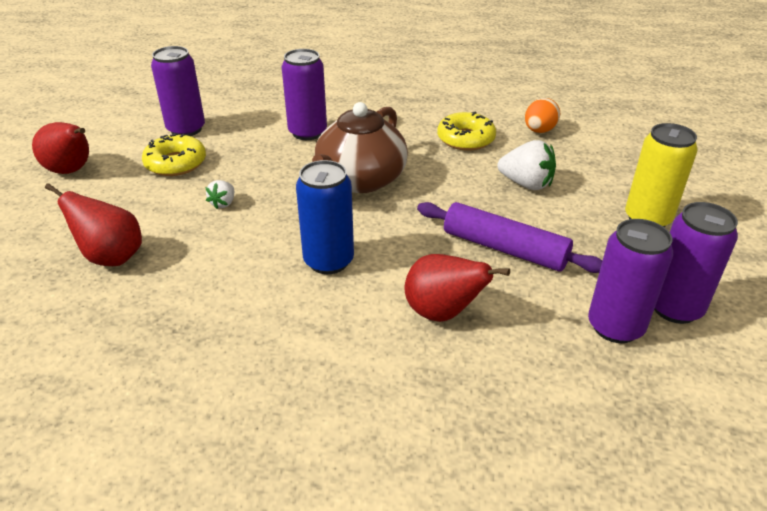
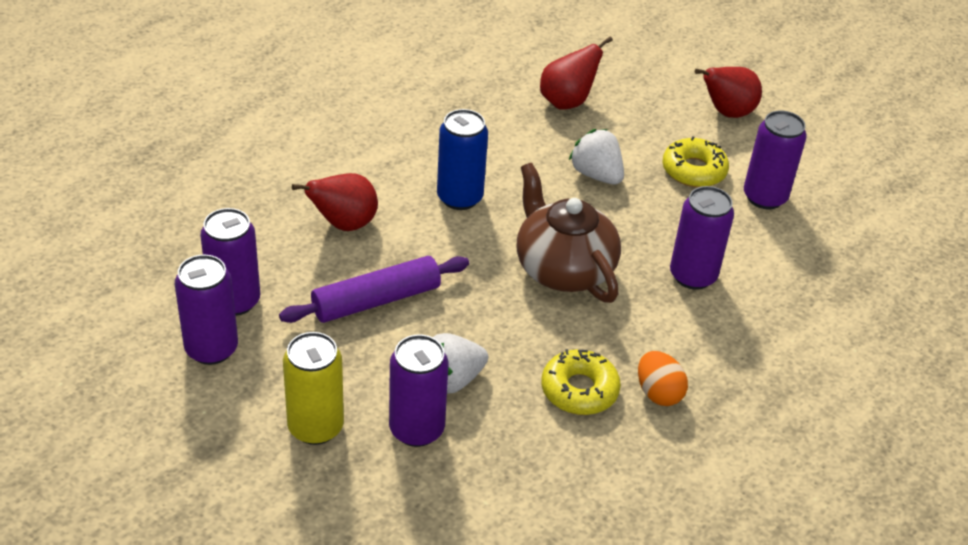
camera: 120 degrees right, 5 degrees up
(223, 203) = (596, 175): white strawberry -> white strawberry, size x1.80
(539, 131) = (545, 469): orange egg -> orange egg (658, 393)
(583, 180) = (416, 429): none -> purple can

